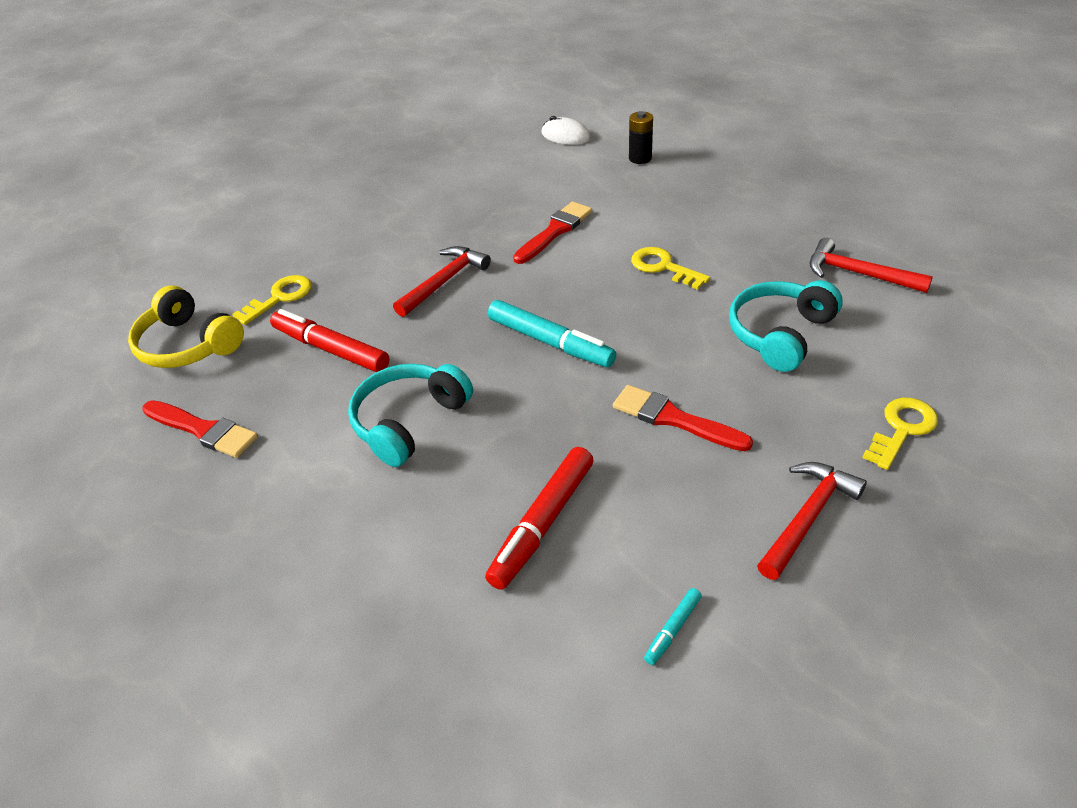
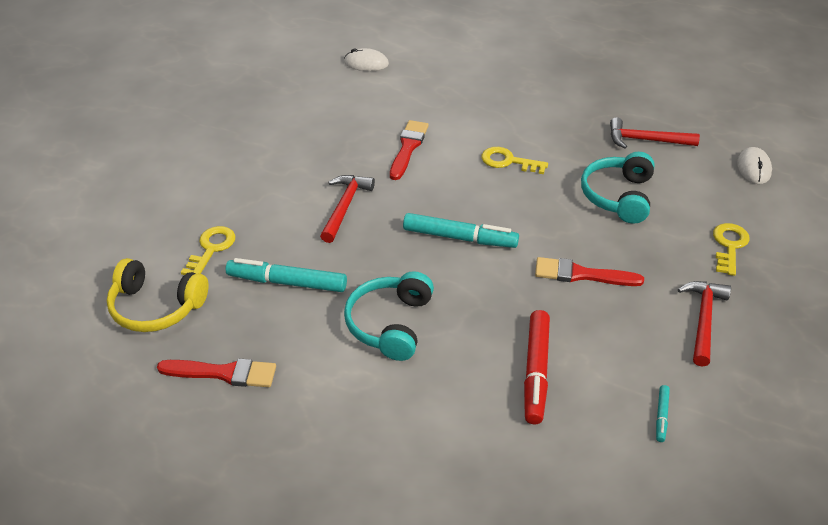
camera: 25 degrees left, 0 degrees up
(331, 350) = (287, 282): red marker -> turquoise marker
(640, 158) = (438, 74): black battery -> none
(996, 336) = (753, 168): none -> white mouse

